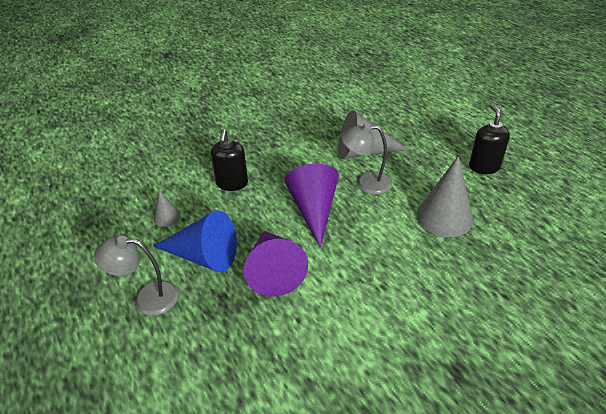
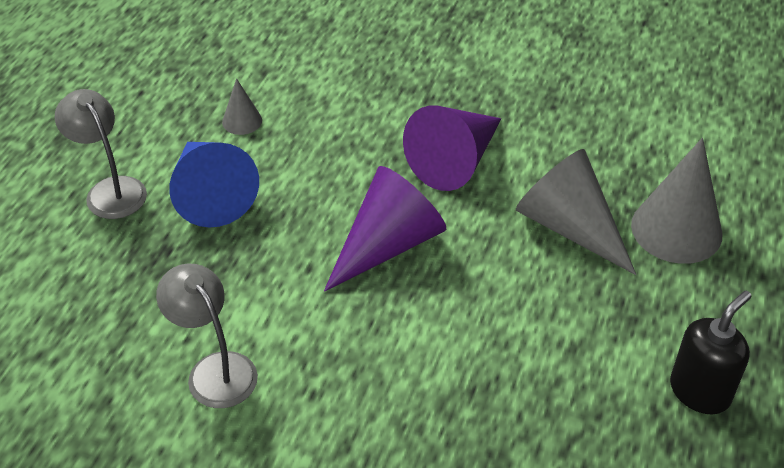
camera: 50 degrees right, 5 degrees up
(232, 184) = (357, 137): black soap dispenser -> none
(274, 271) = (243, 271): purple cone -> purple cone (455, 161)
(366, 183) = (500, 268): grey lamp -> grey lamp (214, 369)
(444, 217) = (519, 396): grey cone -> grey cone (676, 229)

